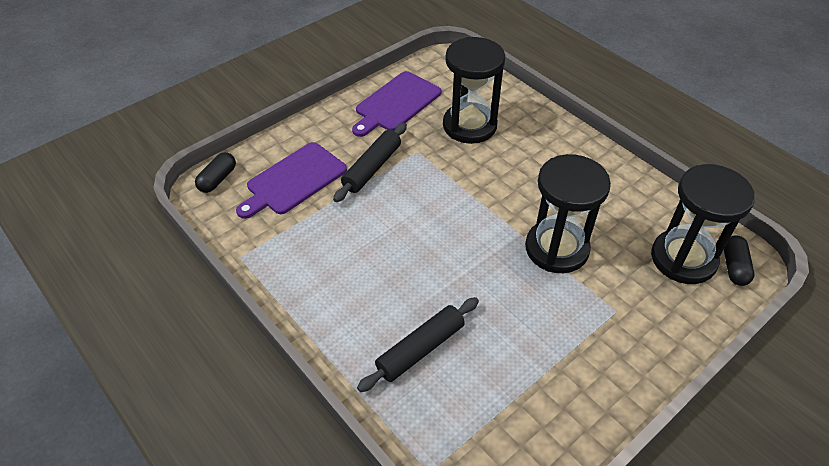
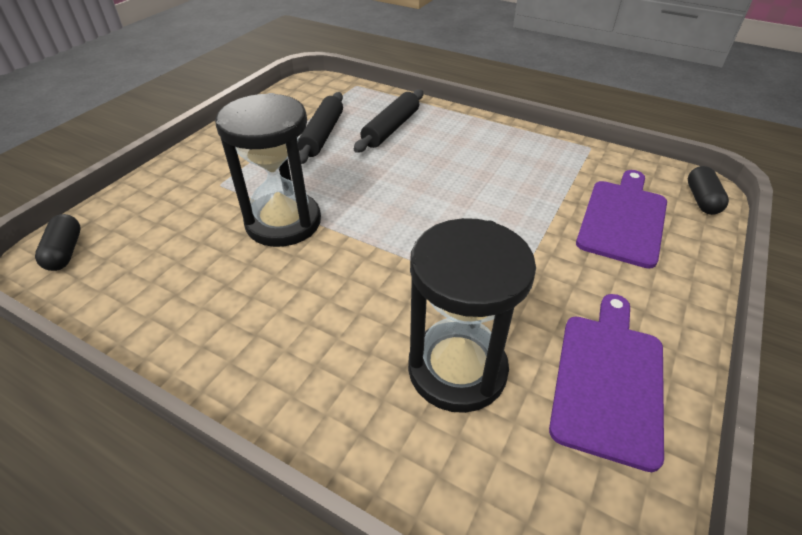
camera: 160 degrees right, 5 degrees down
(372, 168) = (549, 257): black rolling pin -> black rolling pin (322, 135)
(683, 259) = (128, 246): black hourglass -> none

